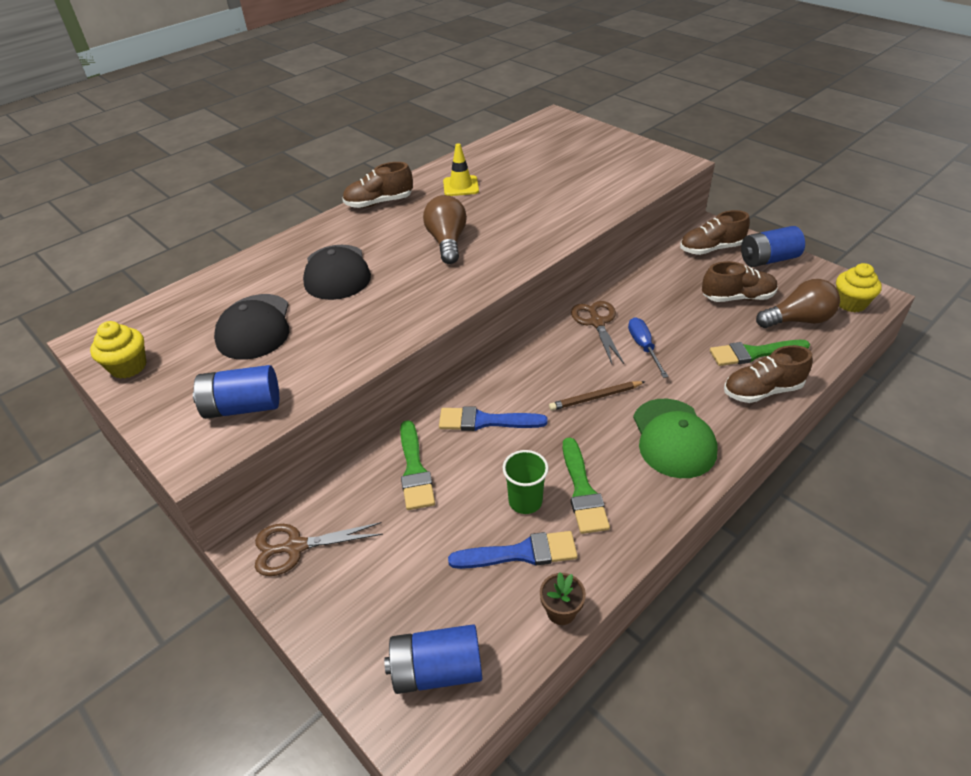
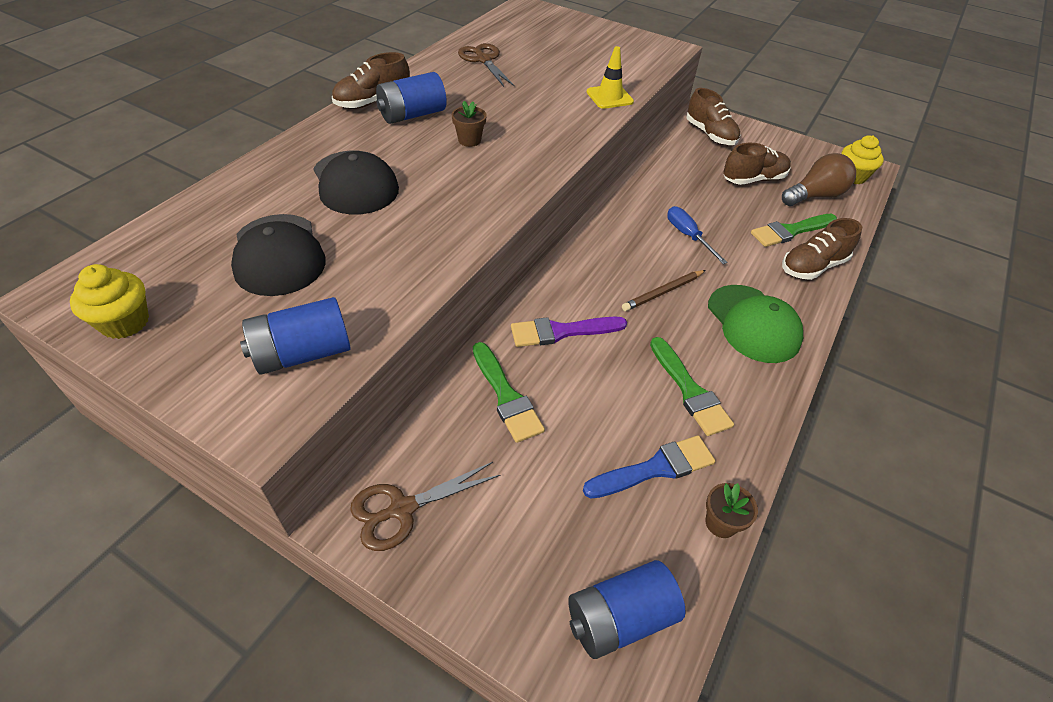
camera: 20 degrees left, 5 degrees up
(447, 242) = (469, 140): brown light bulb -> brown flower pot
(461, 186) = (458, 80): yellow traffic cone -> yellow traffic cone (609, 97)
(485, 421) = (562, 331): blue brush -> purple brush
(525, 501) = (637, 411): green cup -> none
(597, 322) = (633, 215): brown scissors -> brown scissors (483, 60)
(711, 249) = (710, 134): brown shoe -> brown shoe turned 90 degrees counterclockwise
(768, 259) = (765, 141): blue battery -> blue battery (412, 115)

